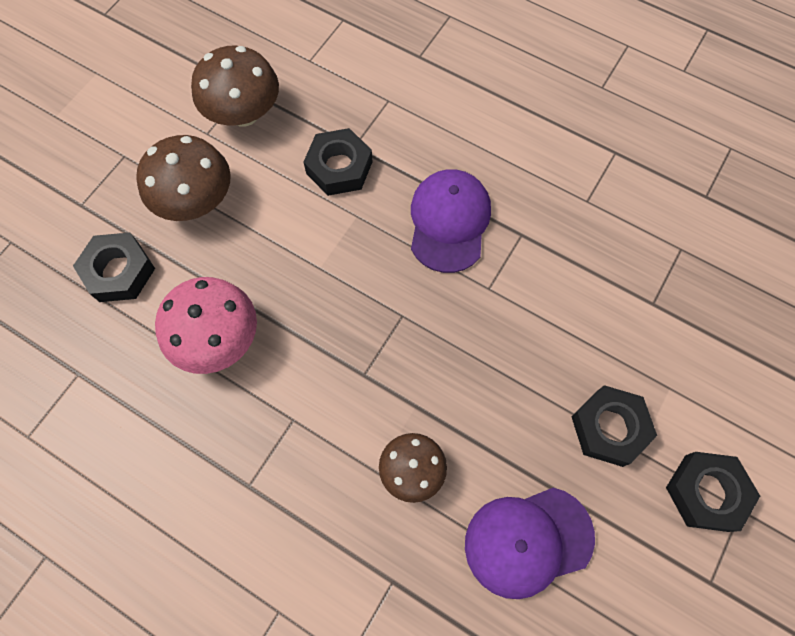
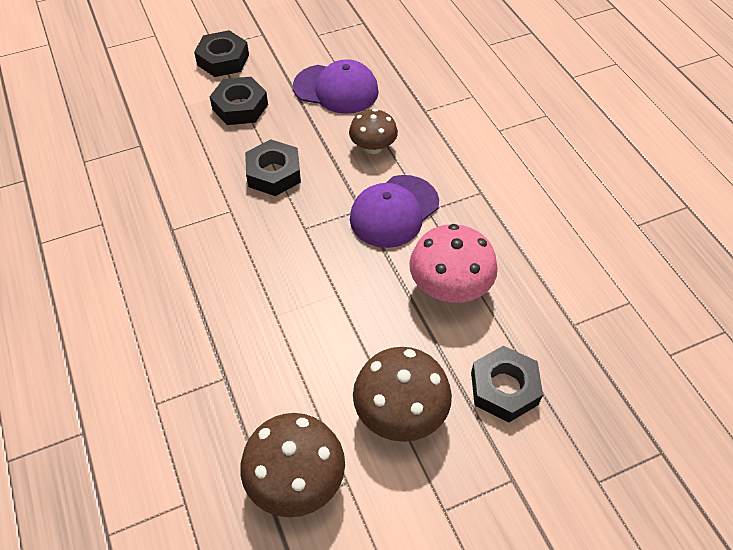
camera: 145 degrees left, 15 degrees down
(339, 167) = (254, 365): black nut -> black nut (274, 173)
(449, 222) = (211, 268): purple cap -> purple cap (394, 211)

